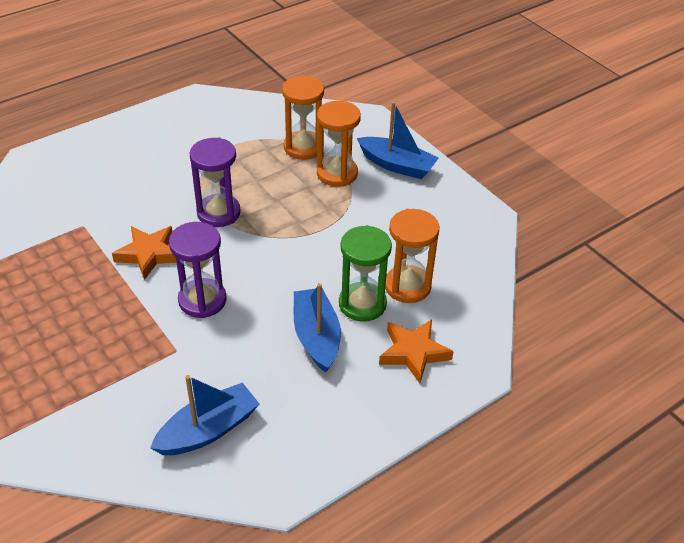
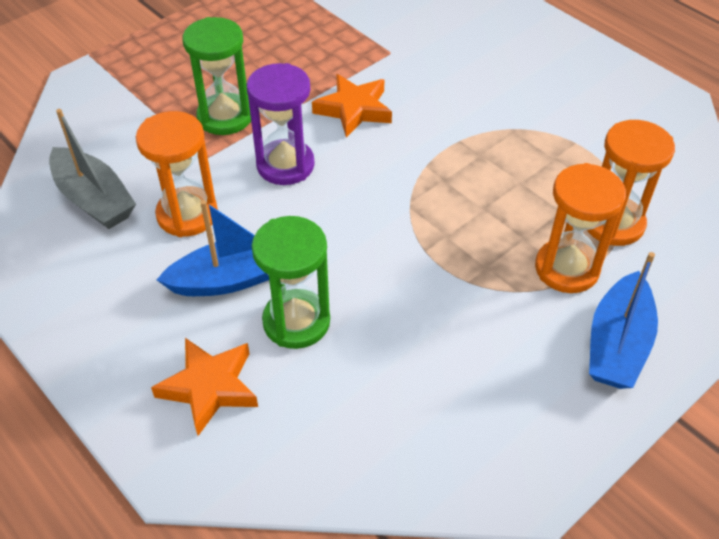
camera: 85 degrees right, 5 degrees up
(128, 336) = (225, 117): none -> green hourglass
(208, 430) = (94, 199): blue boat -> grey boat
(218, 213) = (442, 156): purple hourglass -> none
(407, 286) = (338, 373): orange hourglass -> orange hourglass (187, 214)

